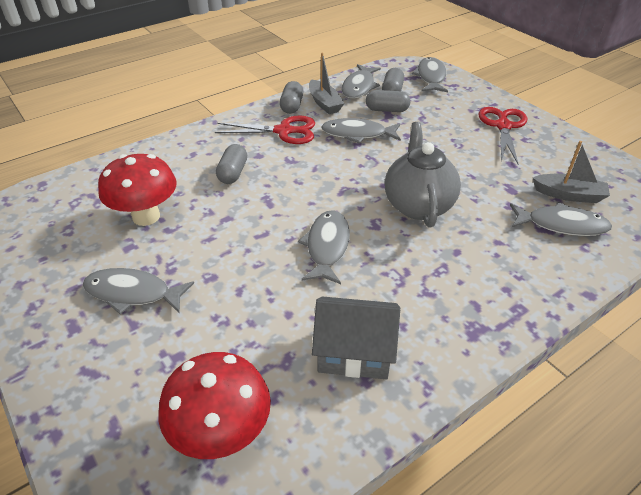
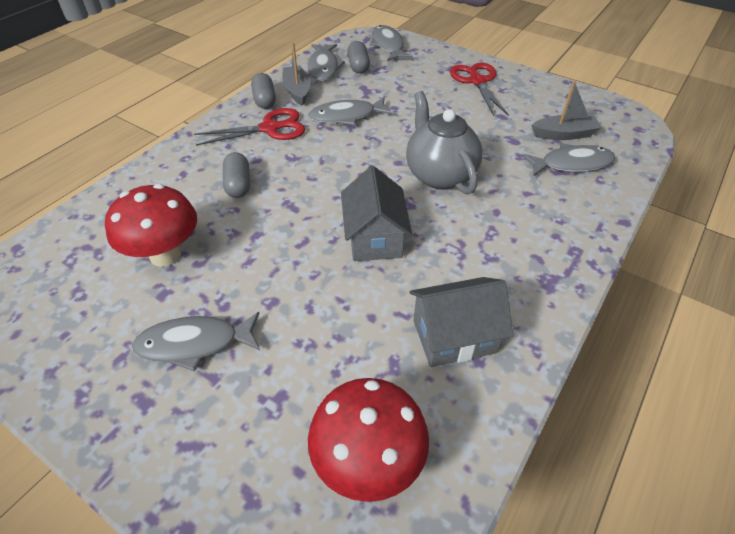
camera: 20 degrees left, 5 degrees up
(324, 103) = (297, 91): grey boat -> grey boat turned 150 degrees counterclockwise
(327, 246) = (374, 238): grey fish -> grey house
(387, 110) = (362, 86): grey capsule -> none

